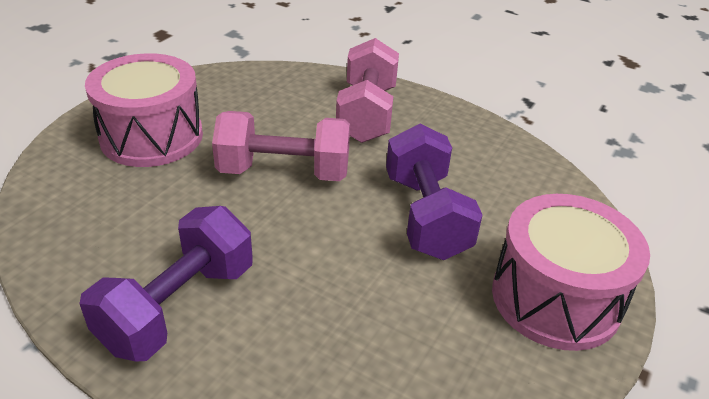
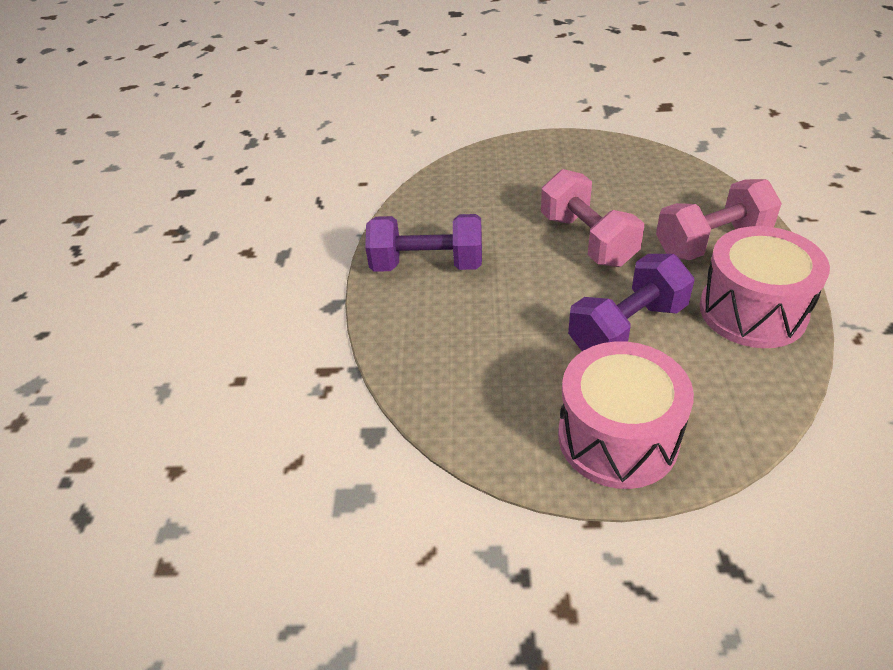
camera: 65 degrees right, 5 degrees up
(151, 136) = (550, 171): pink drum -> pink drum (752, 311)

